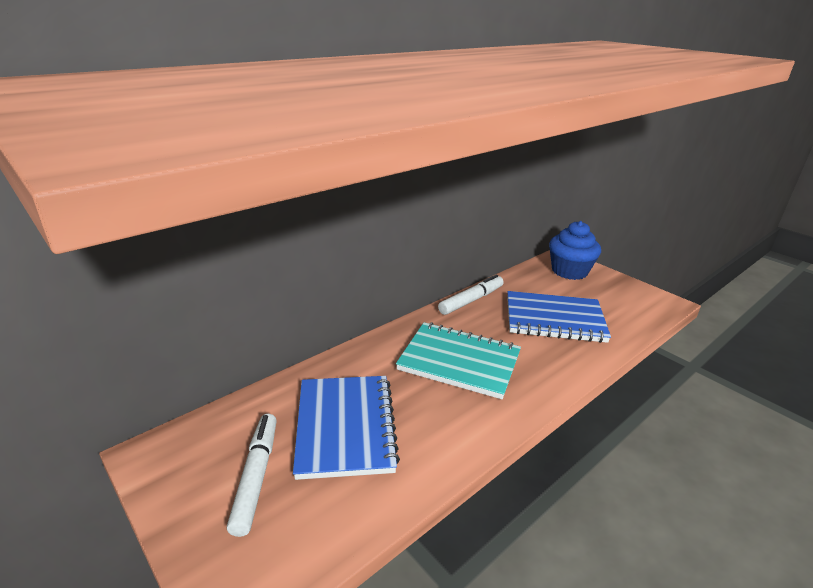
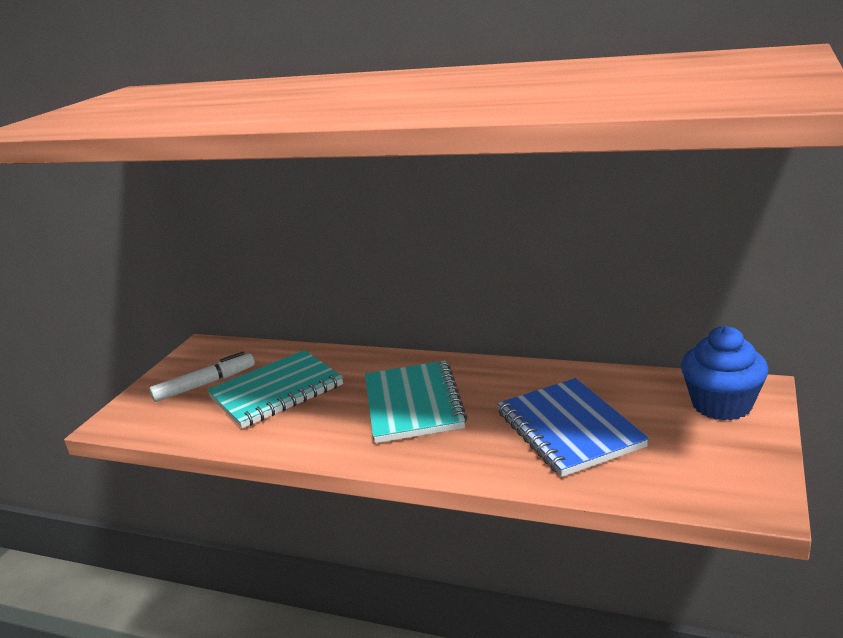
camera: 65 degrees right, 5 degrees down
(345, 427) = (276, 392): blue notebook -> turquoise notebook
(471, 300) = (538, 371): white marker -> none

